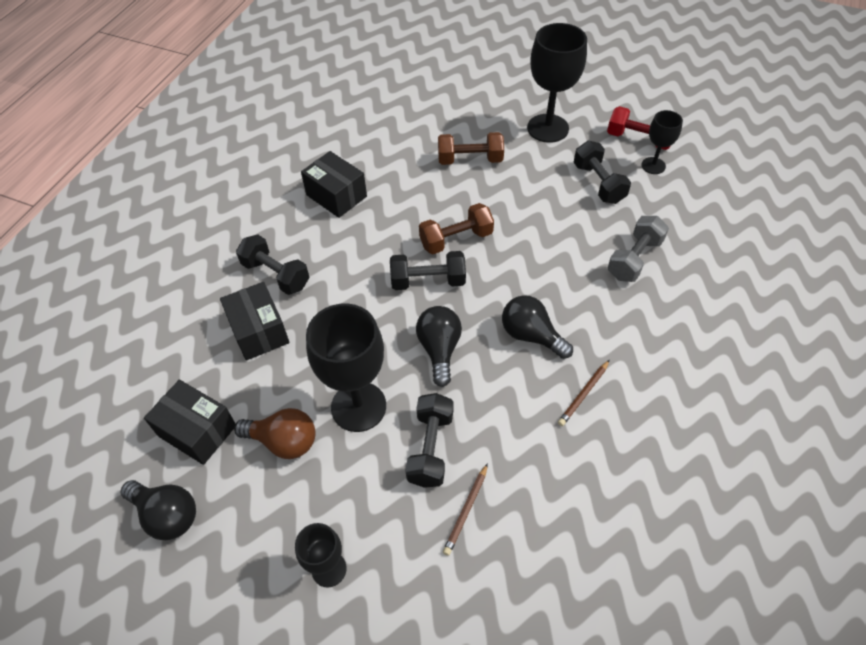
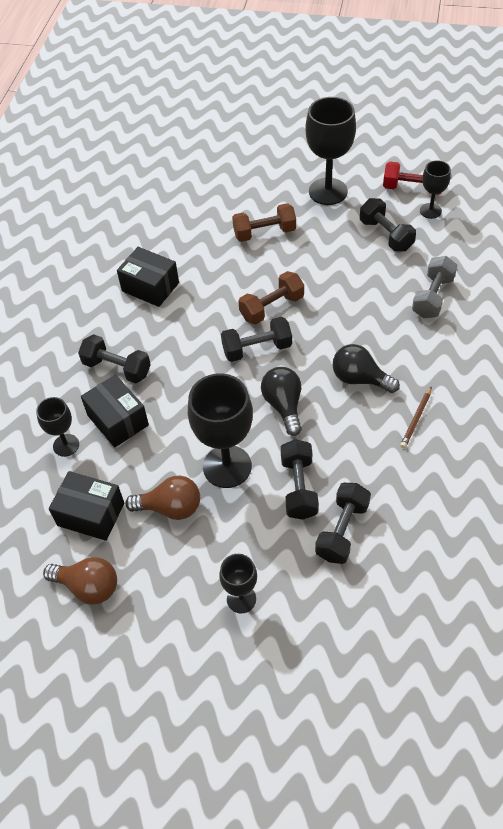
camera: 10 degrees left, 0 degrees up
(167, 515) = (88, 587): black light bulb -> brown light bulb
(197, 348) = (66, 445): none -> black goblet
(466, 511) = (342, 530): brown pencil -> black dumbbell

